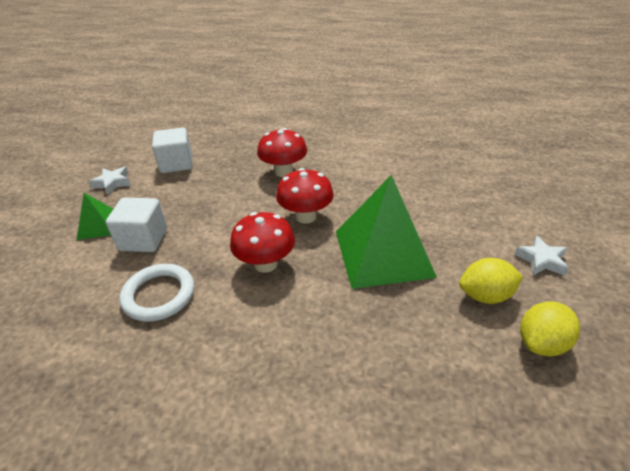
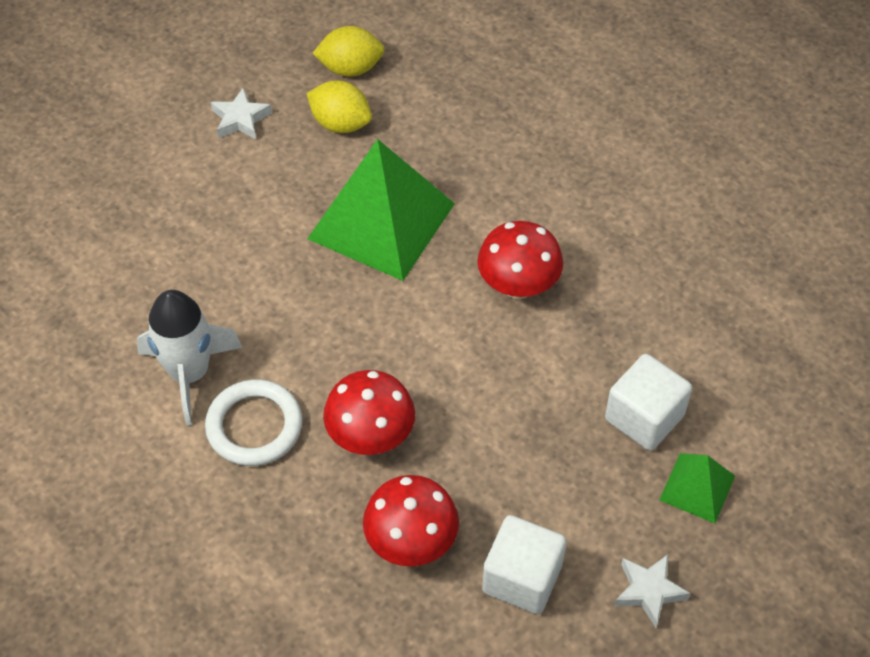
camera: 145 degrees left, 15 degrees up
(159, 295) = (657, 315): white ring -> white ring (254, 426)
(306, 216) = (416, 326): red mushroom -> red mushroom (411, 542)
(386, 154) = (190, 373): none -> white rocket

